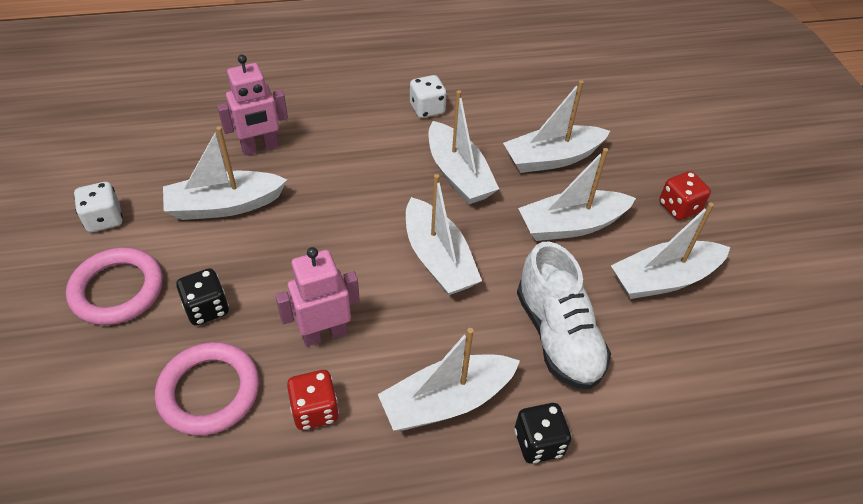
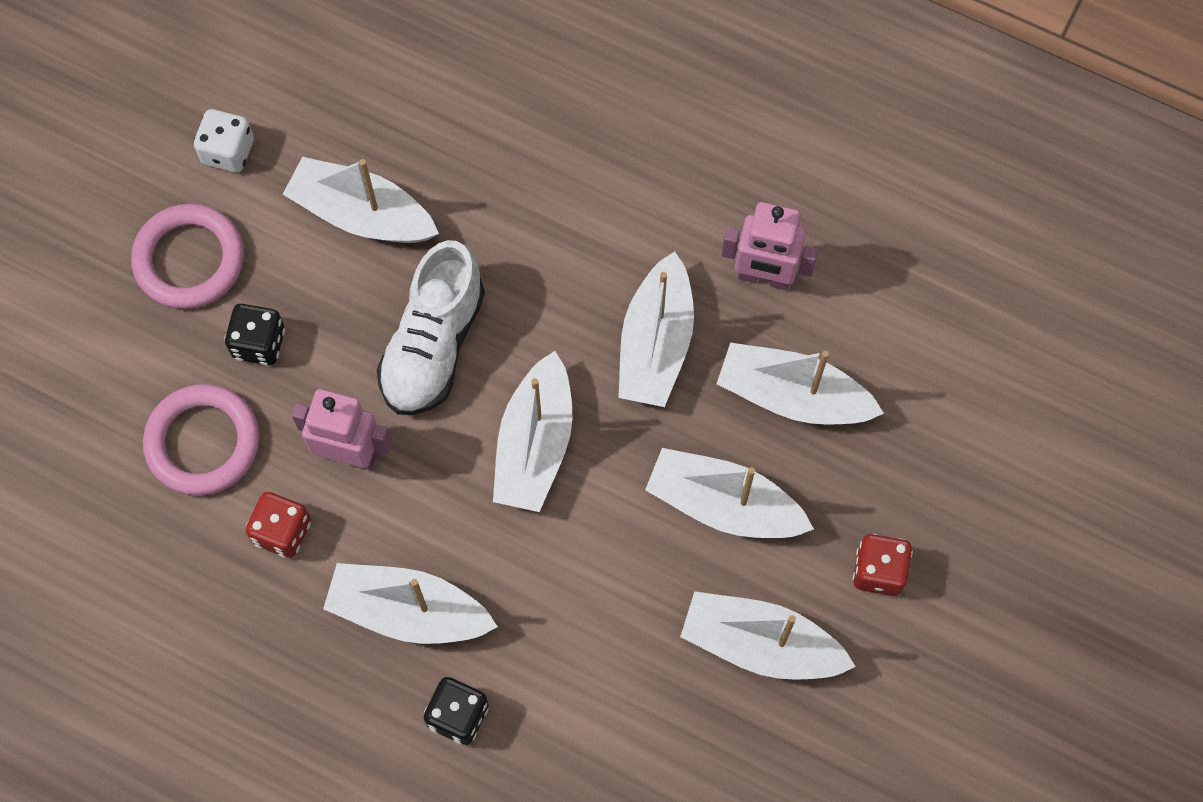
camera: 40 degrees right, 20 degrees up
(260, 148) = (457, 149): pink robot -> pink robot (764, 277)
(427, 109) = (705, 214): white dice -> none
(558, 335) = (579, 624): white shoe -> white shoe (433, 345)

